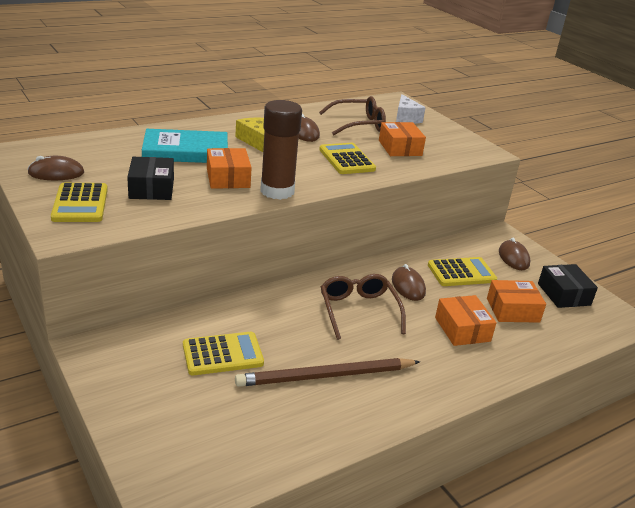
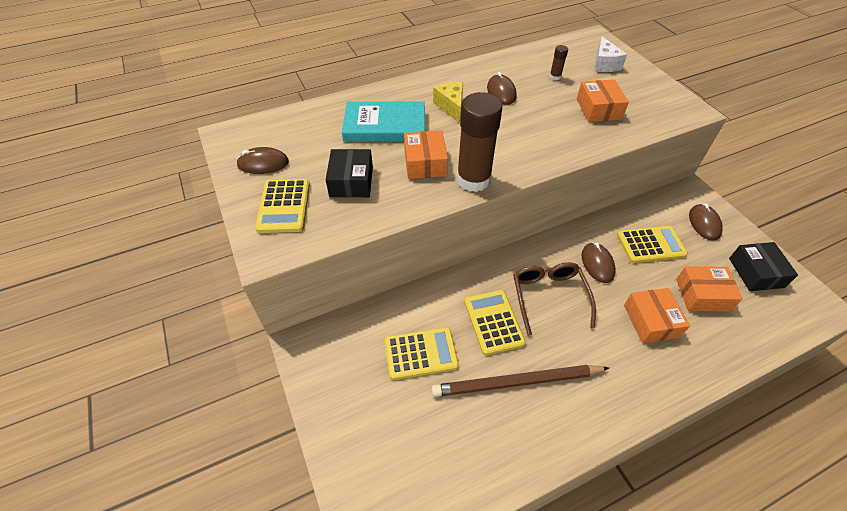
camera: 10 degrees right, 20 degrees up
(346, 159) = (543, 129): yellow calculator -> yellow calculator (493, 322)
(358, 124) = (555, 77): brown glasses -> brown glue stick

